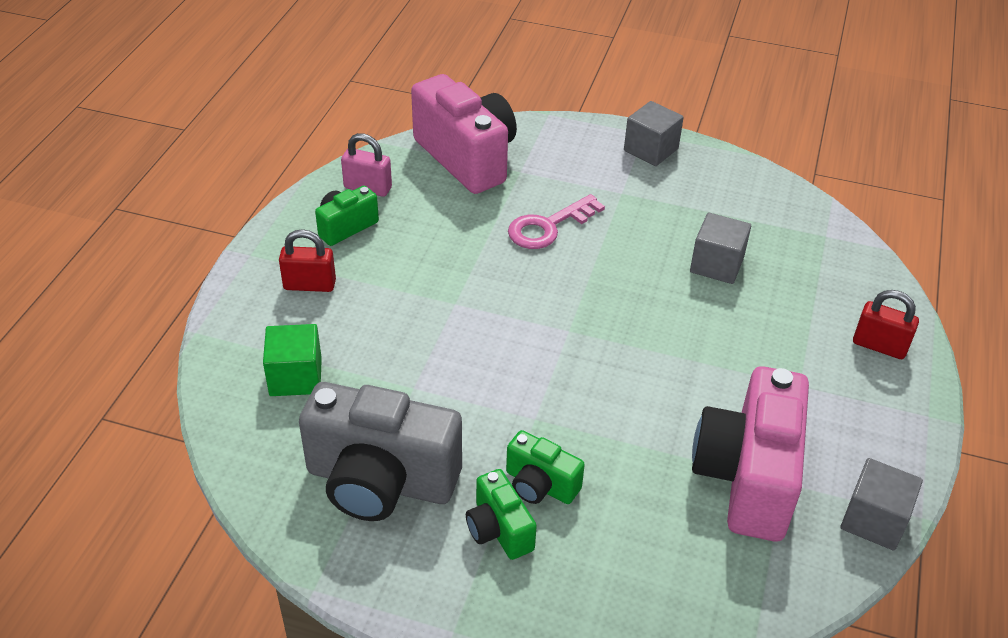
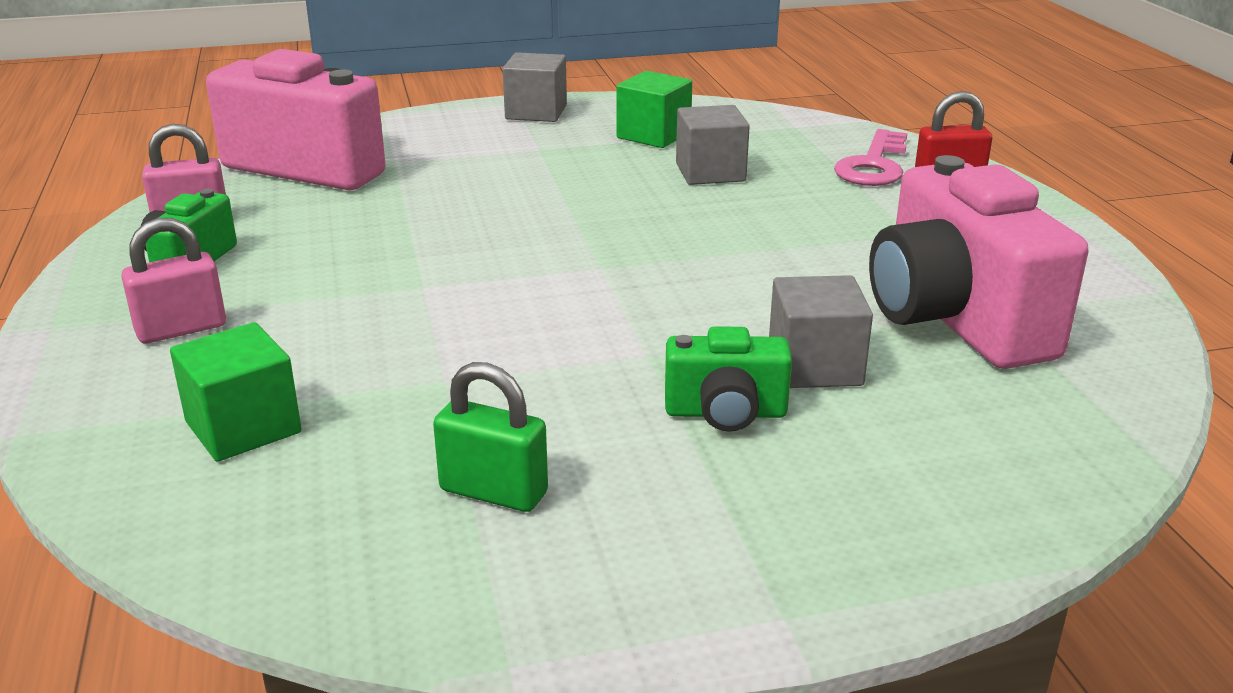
camera: 30 degrees left, 15 degrees down
(309, 285) = (181, 329): red padlock -> pink padlock
(380, 481) = (493, 492): grey camera -> green padlock
(499, 530) = (722, 478): green camera -> none
(548, 227) = (479, 193): pink key -> pink key (873, 165)
(712, 207) = (653, 135): none -> green cube
(874, 520) = (1123, 308): grey cube -> grey cube (814, 366)

